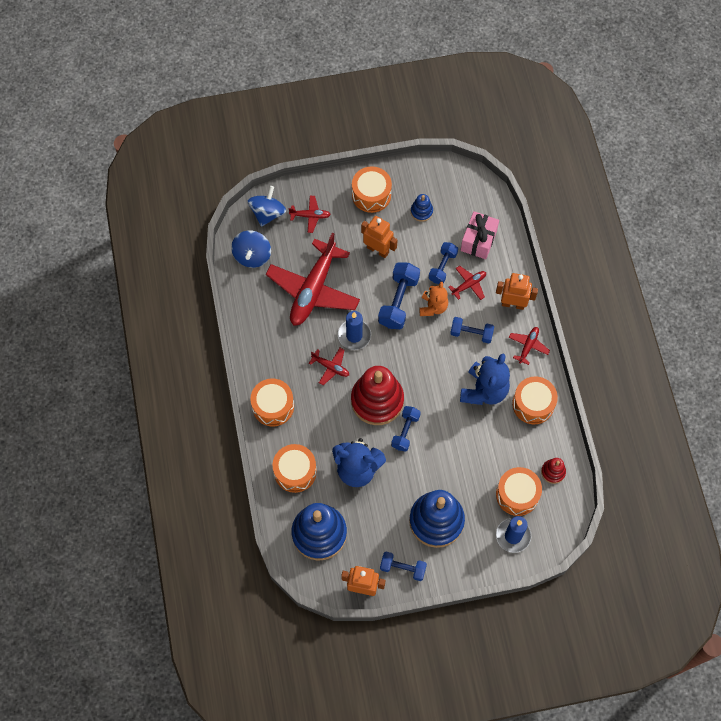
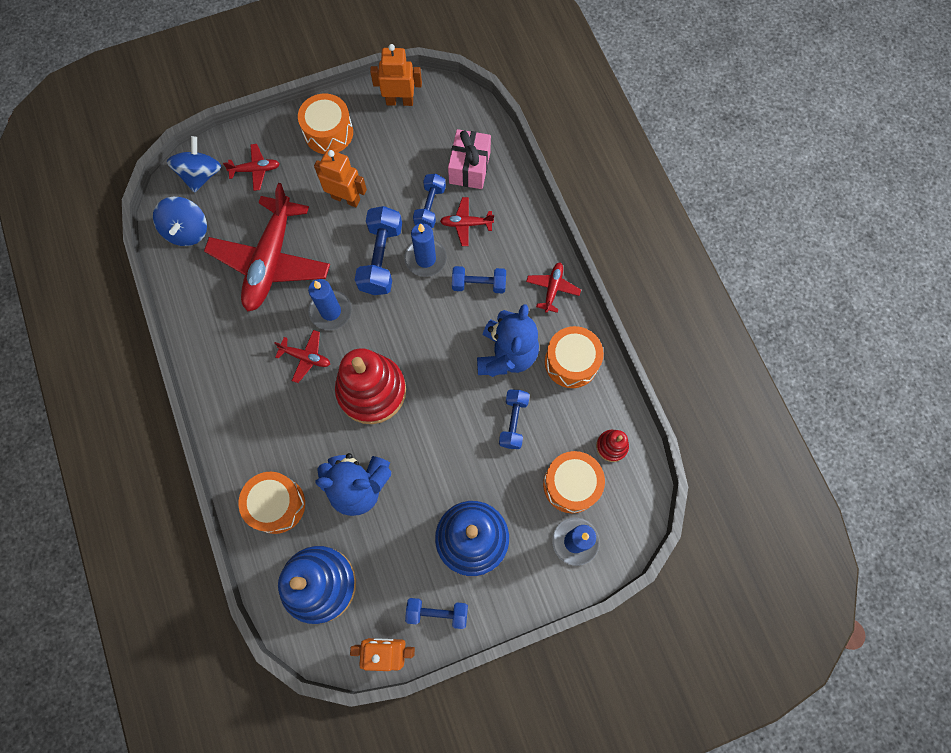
camera: 10 degrees left, 5 degrees up
(273, 406) = (237, 421): orange drum -> none
(405, 431) = (414, 425): blue dumbbell -> blue dumbbell (513, 422)
(421, 211) = (393, 143): blue stacking toy -> none
(433, 307) = (425, 259): orange teddy bear -> blue candle
(469, 285) = (466, 224): red plane -> red plane turned 135 degrees counterclockwise
(513, 304) = (525, 239): orange robot -> orange robot (399, 101)

